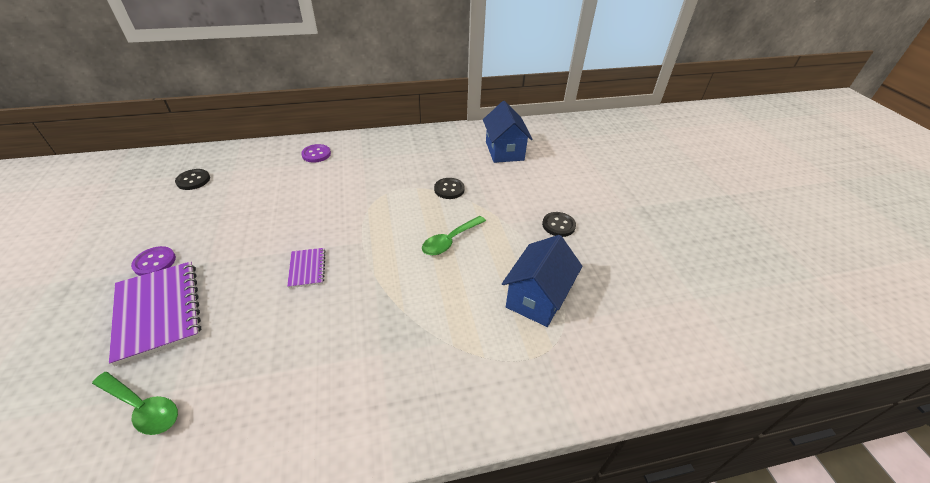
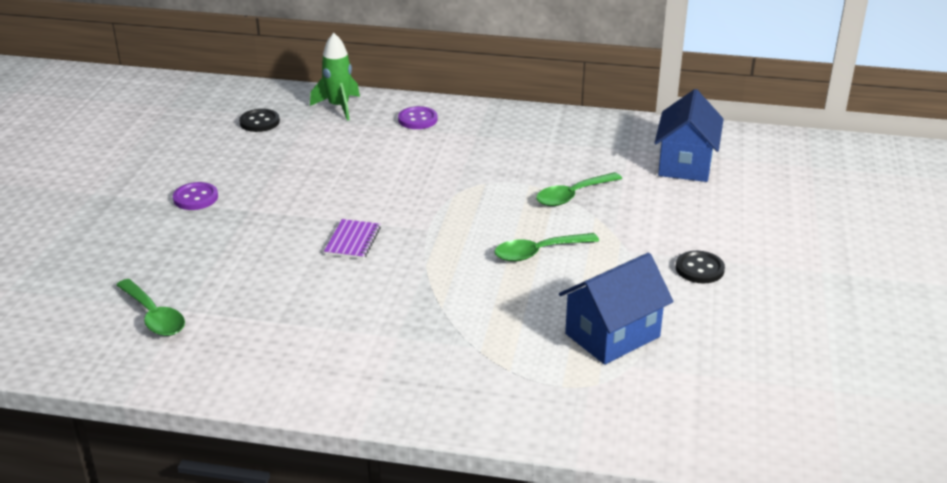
camera: 25 degrees right, 10 degrees down
(158, 312) = (187, 243): purple notebook -> none
(253, 156) = (339, 107): none -> green rocket
(449, 189) = (572, 196): black button -> green spoon

